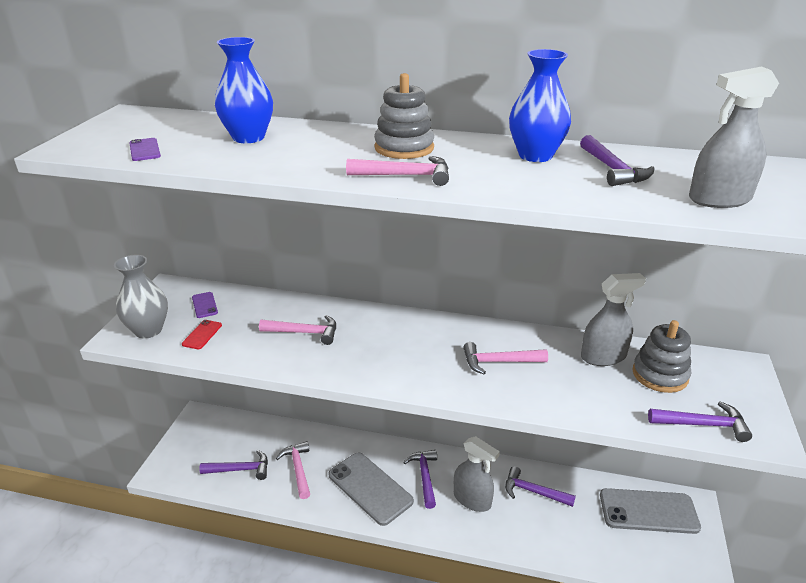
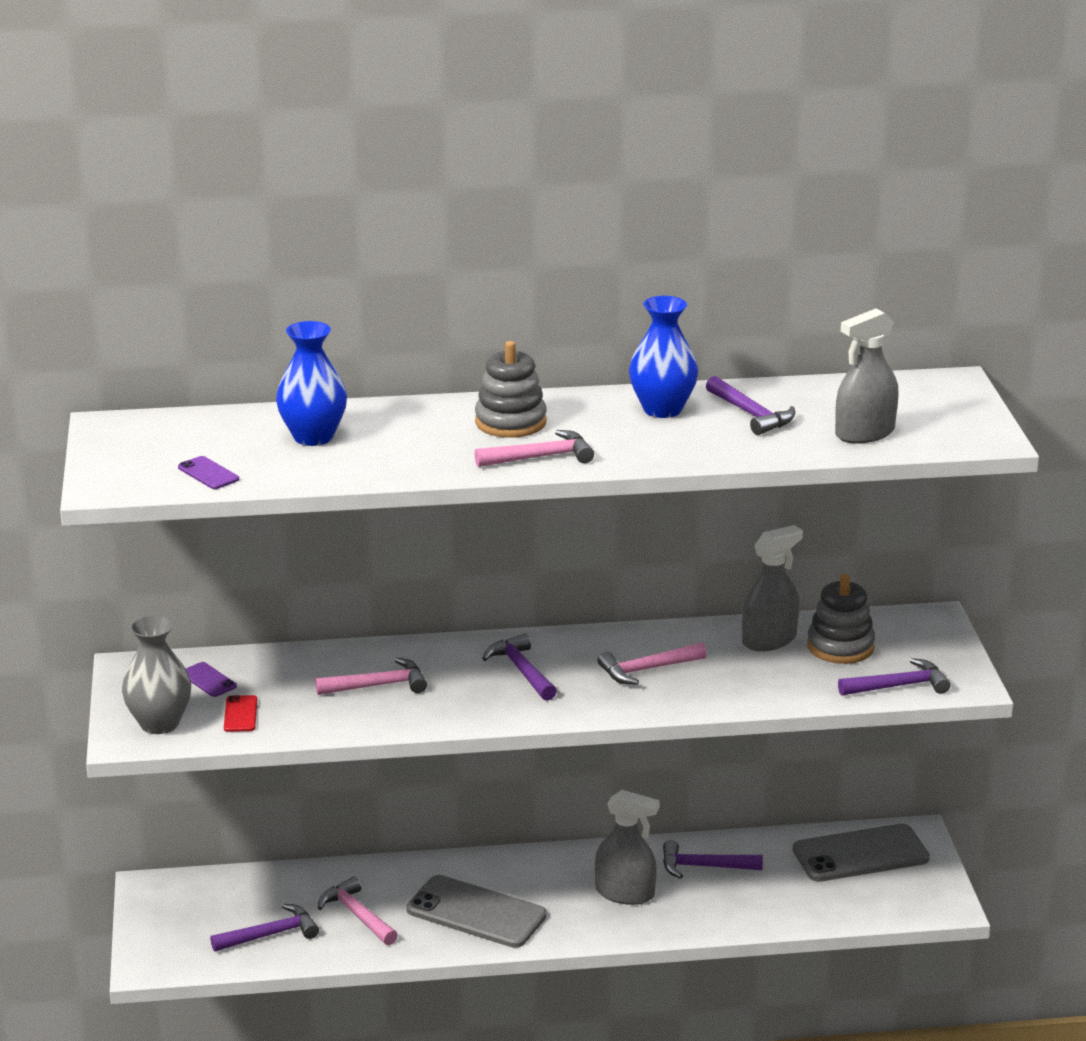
camera: 20 degrees left, 5 degrees down
(424, 477) = (546, 883): purple hammer -> purple hammer (521, 671)

